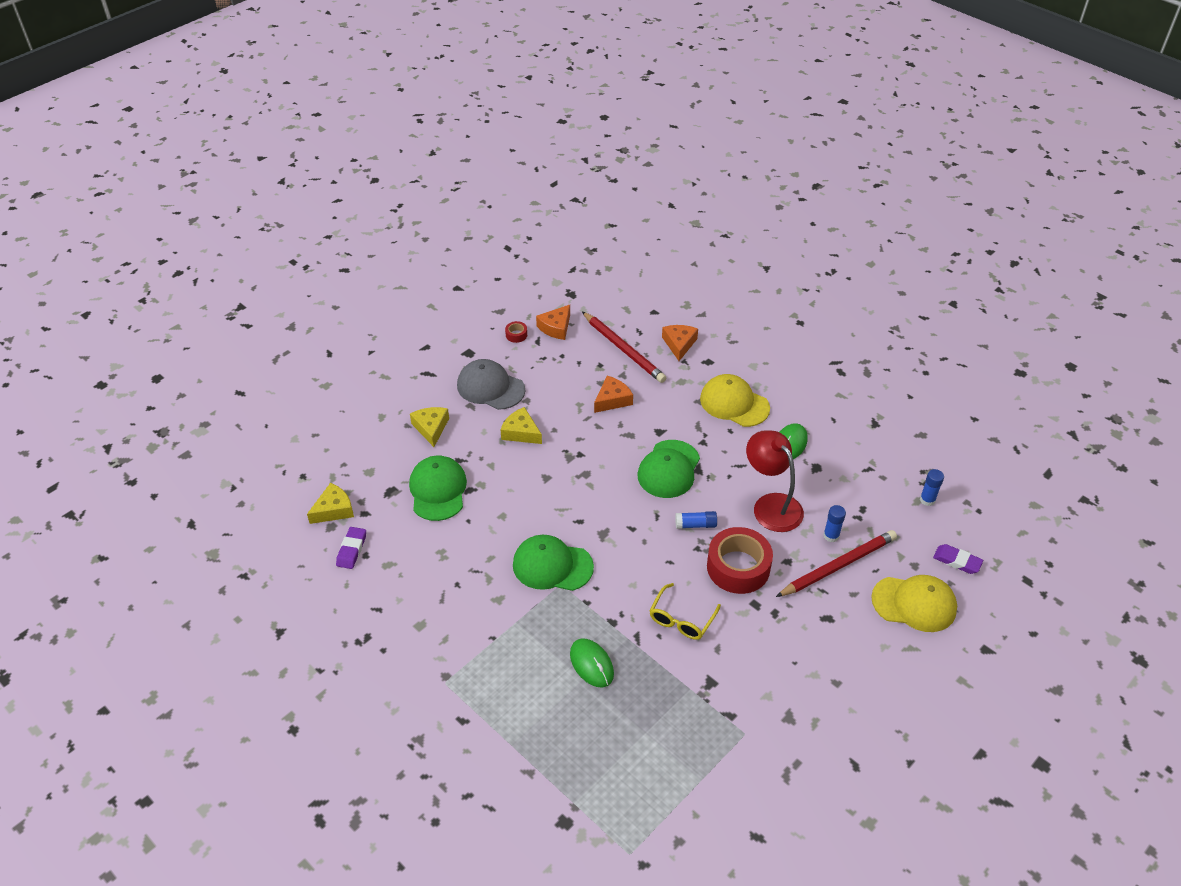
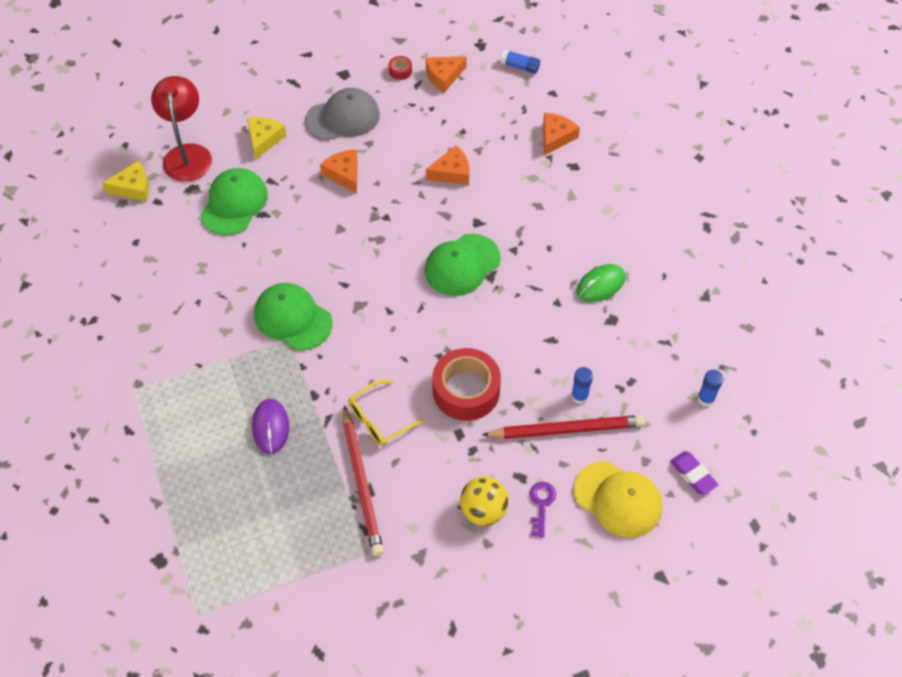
camera: 25 degrees right, 10 degrees up
(351, 550) = (126, 232): purple eraser -> none
(490, 387) = (343, 117): grey cap -> grey cap turned 105 degrees clockwise
(521, 432) = (344, 174): yellow cheese -> orange cheese
(591, 664) = (270, 427): green mouse -> purple mouse
(623, 349) = (496, 123): red pencil -> red pencil (362, 483)
(695, 525) = (452, 331): blue glue stick -> blue glue stick (520, 66)
(734, 403) = (571, 220): yellow cap -> none
(771, 505) = (540, 341): red lamp -> red lamp (187, 154)
(816, 657) = (483, 510): none -> yellow ball
(858, 633) = (541, 504): none -> purple key

